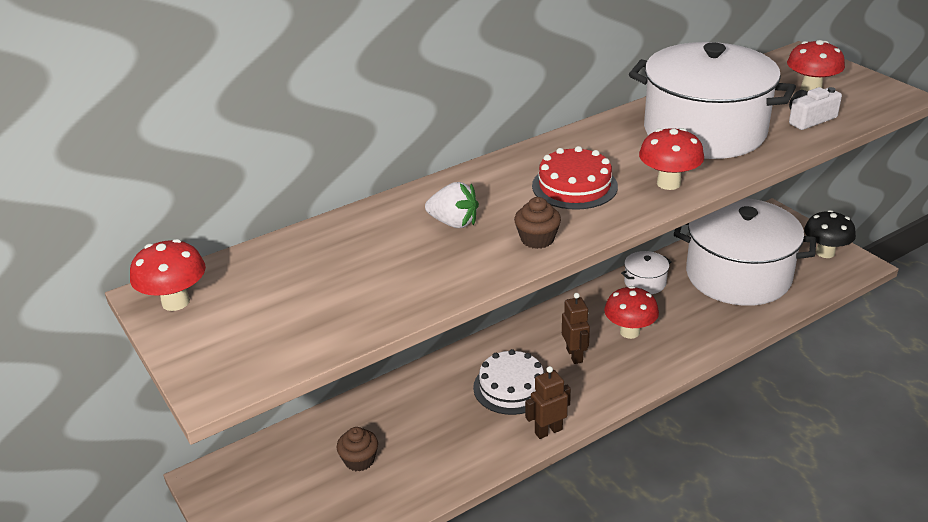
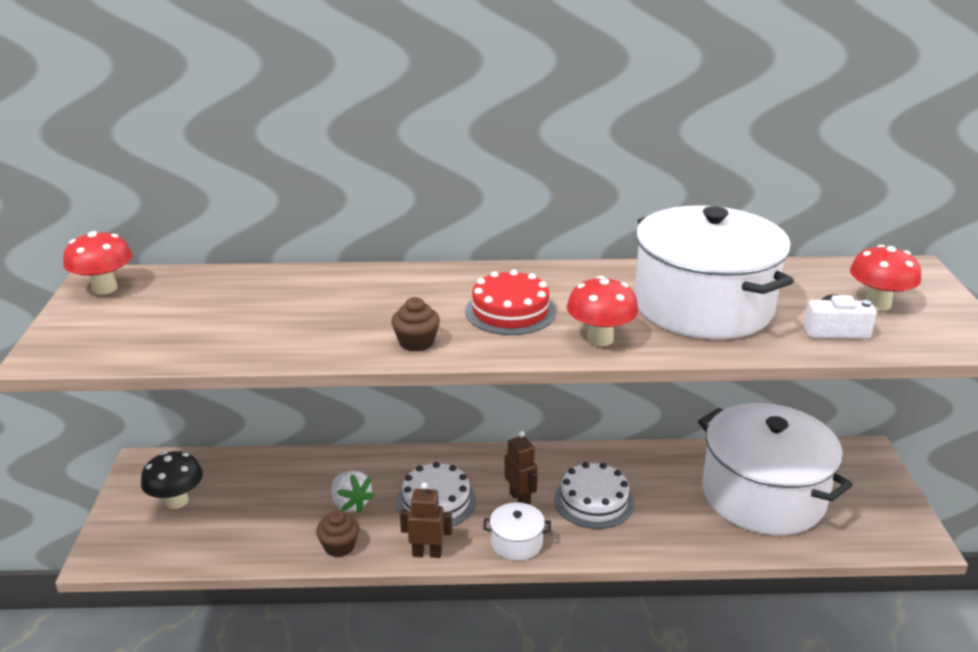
camera: 30 degrees right, 5 degrees down
(359, 460) = (257, 503): brown cupcake -> brown cupcake (339, 546)
(454, 223) = (369, 304): white strawberry -> white strawberry (351, 503)
(574, 355) = (520, 499): brown robot -> brown robot turned 45 degrees counterclockwise
(629, 332) = (594, 501): red mushroom -> white cake
(645, 282) = (657, 463): white pot -> white pot (516, 542)
(825, 253) = (890, 512): black mushroom -> black mushroom (177, 501)

